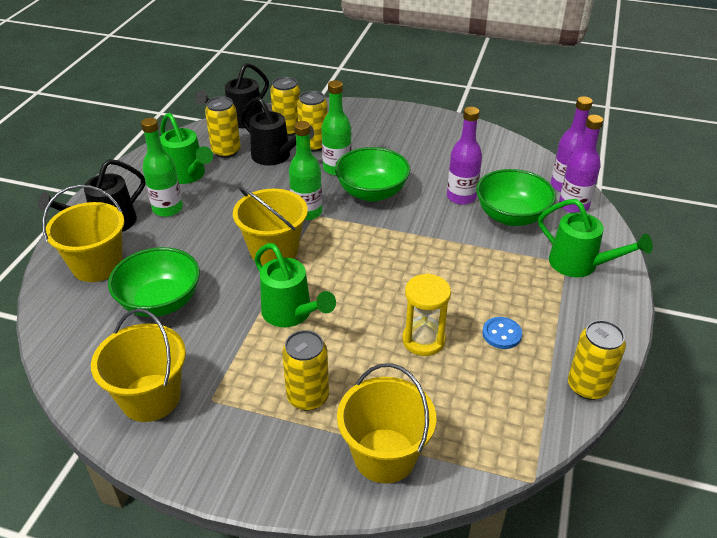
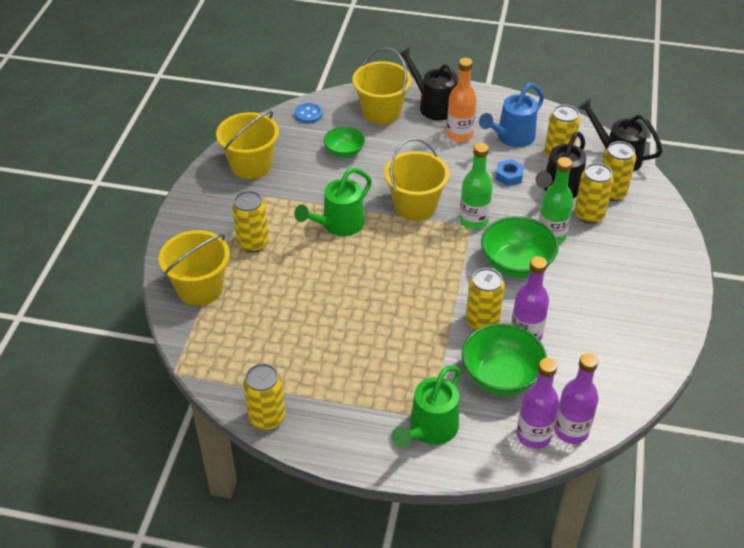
camera: 85 degrees right, 5 degrees up
(160, 302) = (344, 152): green bowl -> green bowl, size x0.60
(168, 209) = (459, 135): green bottle -> orange bottle
(188, 175) = (511, 138): green watering can -> blue watering can
(246, 183) = (509, 176): none -> blue nut
(423, 340) = (314, 307): yellow hourglass -> none
(444, 220) = (482, 321): none -> yellow can
(501, 334) = (325, 360): blue button -> blue button (308, 114)

